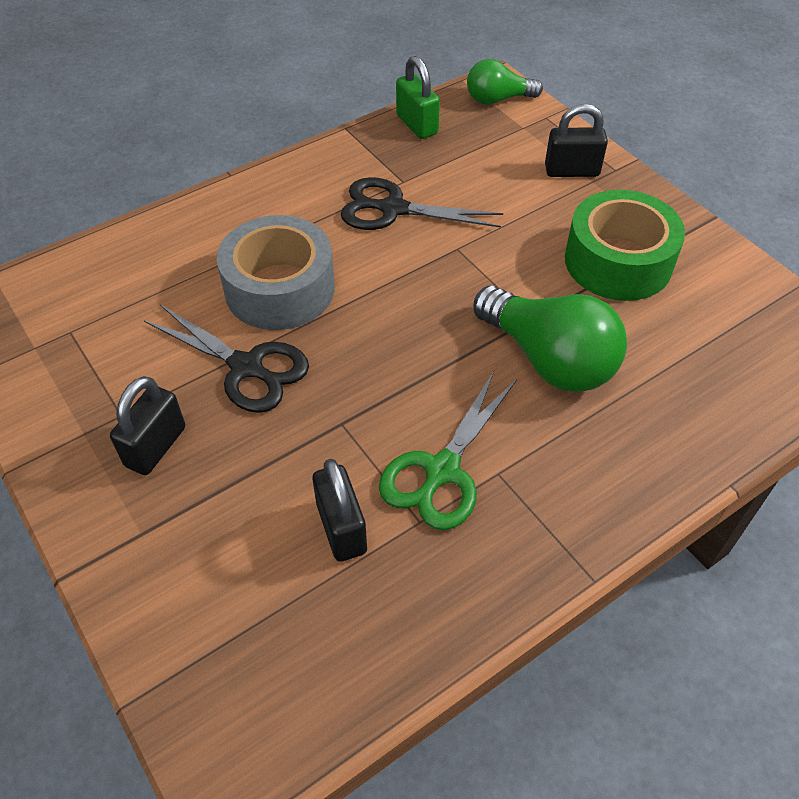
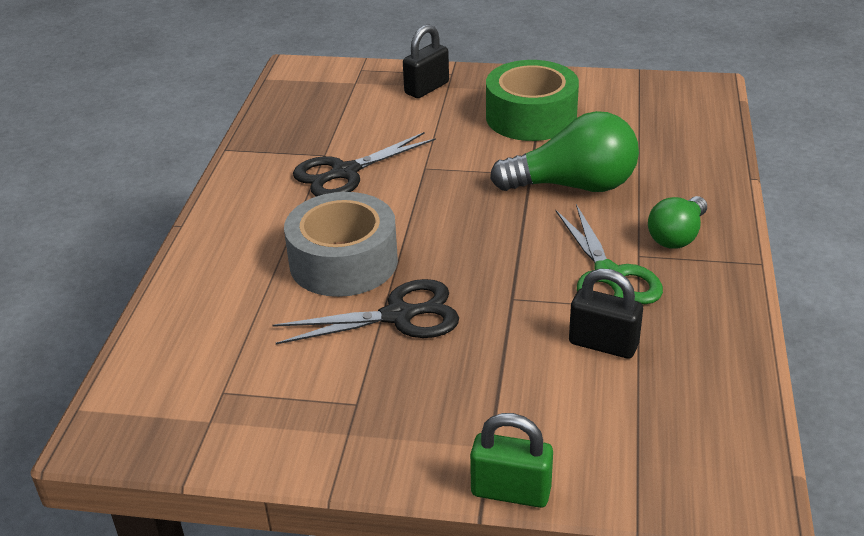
camera: 45 degrees left, 15 degrees down
(156, 446) = (414, 399): black padlock -> none
(417, 125) = (277, 119): green padlock -> green padlock (511, 491)
(497, 99) = (311, 76): green light bulb -> green light bulb (677, 236)

